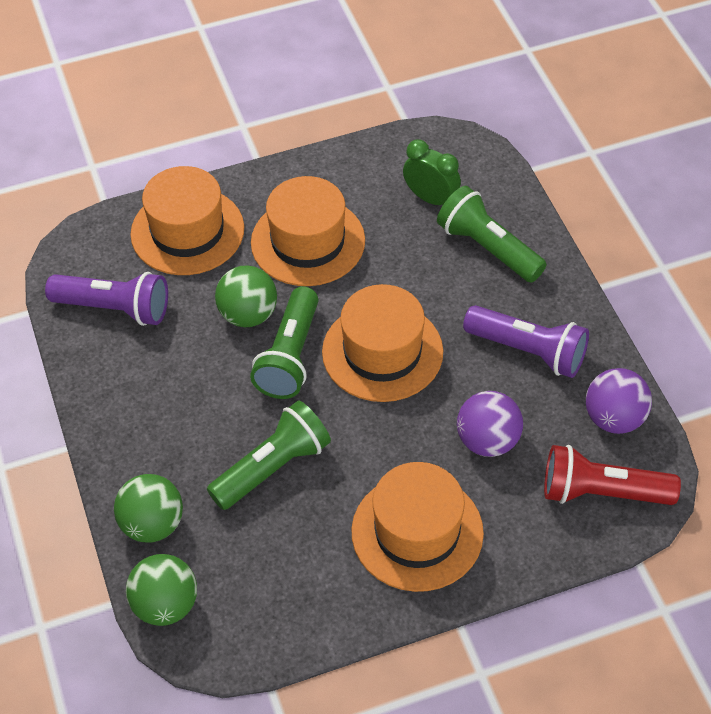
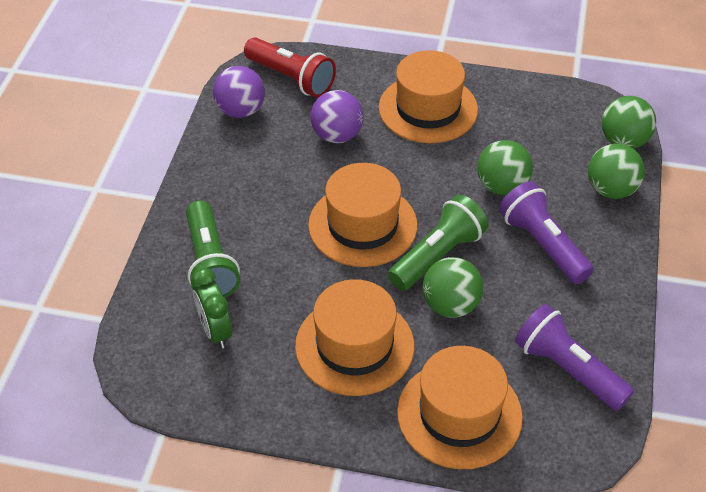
camera: 150 degrees left, 5 degrees down
(272, 467) = (502, 186): green flashlight -> green ball
(528, 351) = (255, 176): purple flashlight -> purple flashlight (543, 245)

